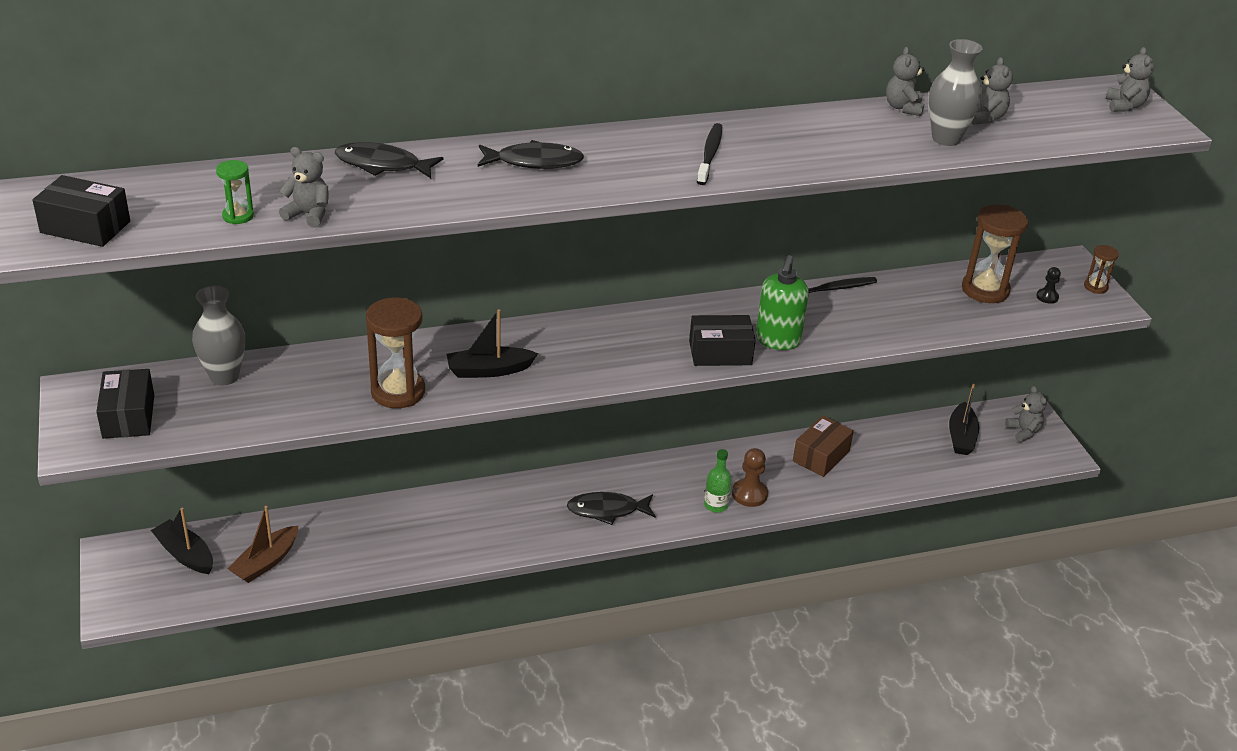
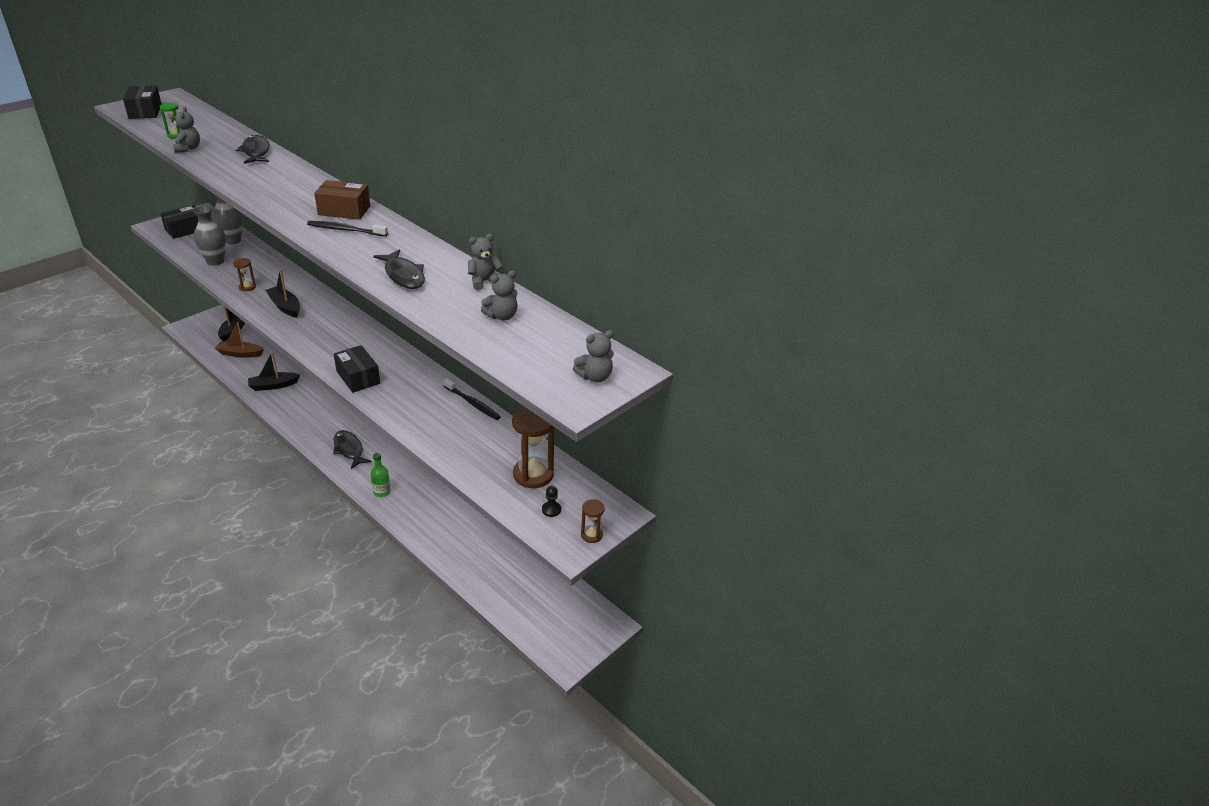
camera: 60 degrees right, 0 degrees up
(398, 392) = (247, 287): brown hourglass -> brown hourglass, size x0.50
(534, 162) = (291, 185): black fish -> black fish (403, 275)
(710, 154) = (345, 230): black toothbrush -> black toothbrush turned 150 degrees counterclockwise
(749, 494) = (402, 503): brown pawn -> none
(777, 340) = (389, 396): green soap dispenser -> none
(821, 456) = (466, 525): brown box -> brown box (344, 210)
(946, 139) = (449, 306): grey vase -> grey vase (215, 261)
(961, 437) = (543, 593): black boat -> black boat (273, 385)
(1023, 432) = (578, 628): grey teddy bear -> none

